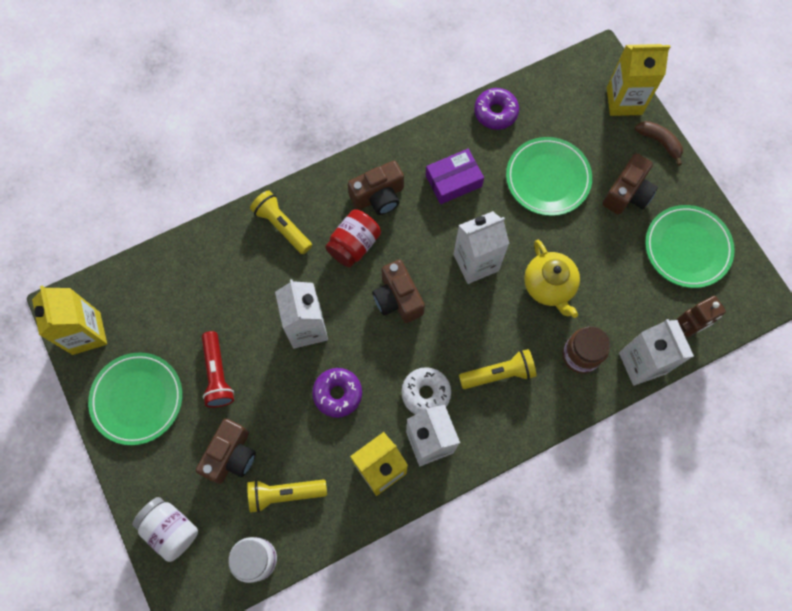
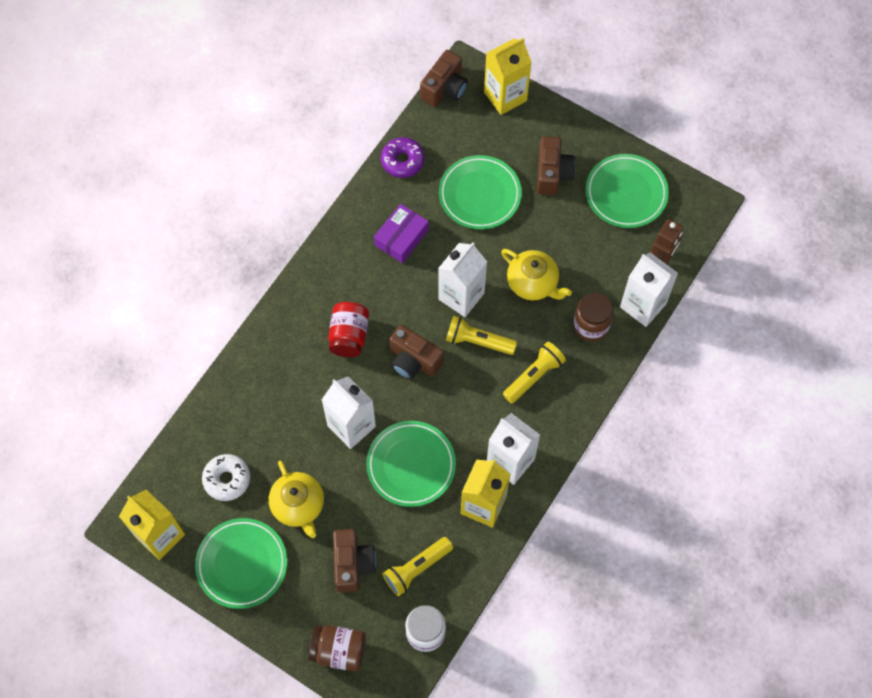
camera: 30 degrees left, 5 degrees down
(171, 529) = (339, 651): white jar -> brown jar
(217, 374) = (298, 505): red flashlight -> yellow teapot
(282, 226) = (277, 353): yellow flashlight -> yellow flashlight (478, 341)
(337, 394) = (411, 465): purple donut -> green plate
(378, 196) = (345, 284): brown camera -> brown camera (445, 89)
(425, 393) = (484, 424): white donut -> white donut (227, 479)
(659, 142) = (554, 117): brown banana -> none

